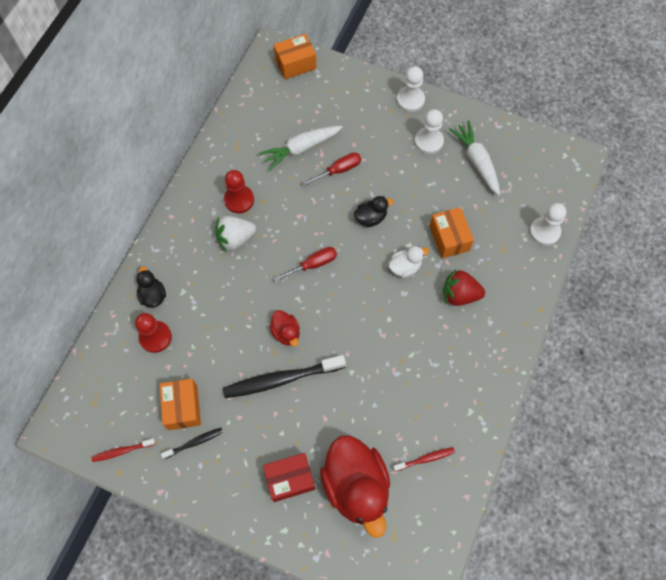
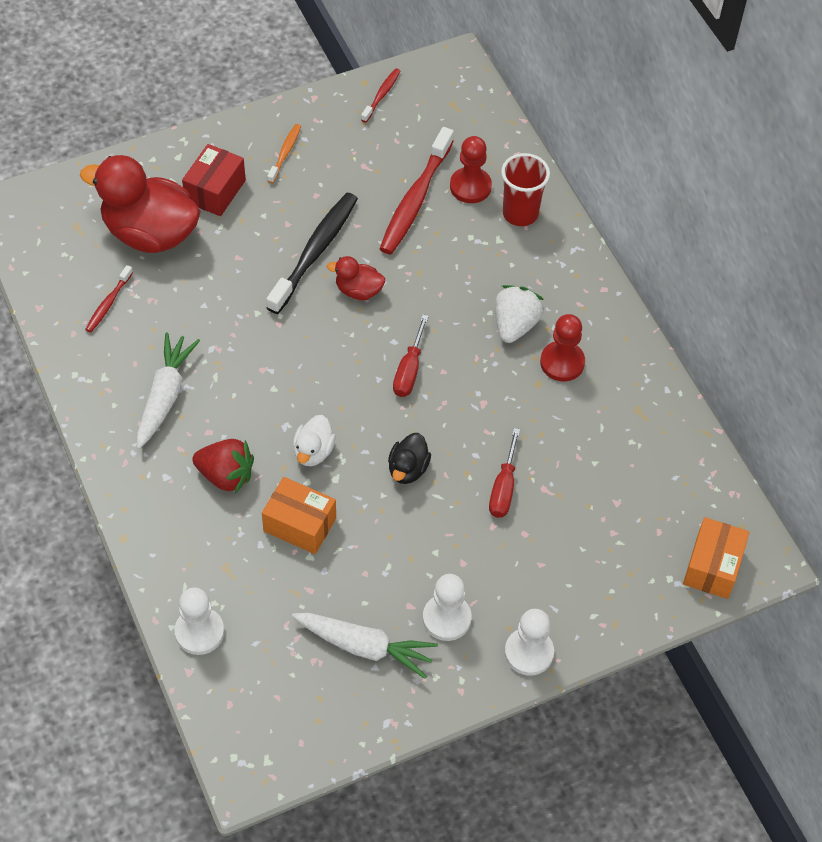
camera: 130 degrees right, 10 degrees down
(153, 295) = (520, 213): black duck -> red cup
(183, 407) = (374, 161): orange box -> none
(192, 359) = (415, 199): none -> red toothbrush
(194, 443) = (330, 147): black toothbrush -> none
(223, 466) = (285, 153): none -> orange toothbrush
(301, 148) = (573, 473): white carrot -> white carrot (165, 396)
(460, 295) = (226, 475): red strawberry -> red strawberry turned 60 degrees clockwise

